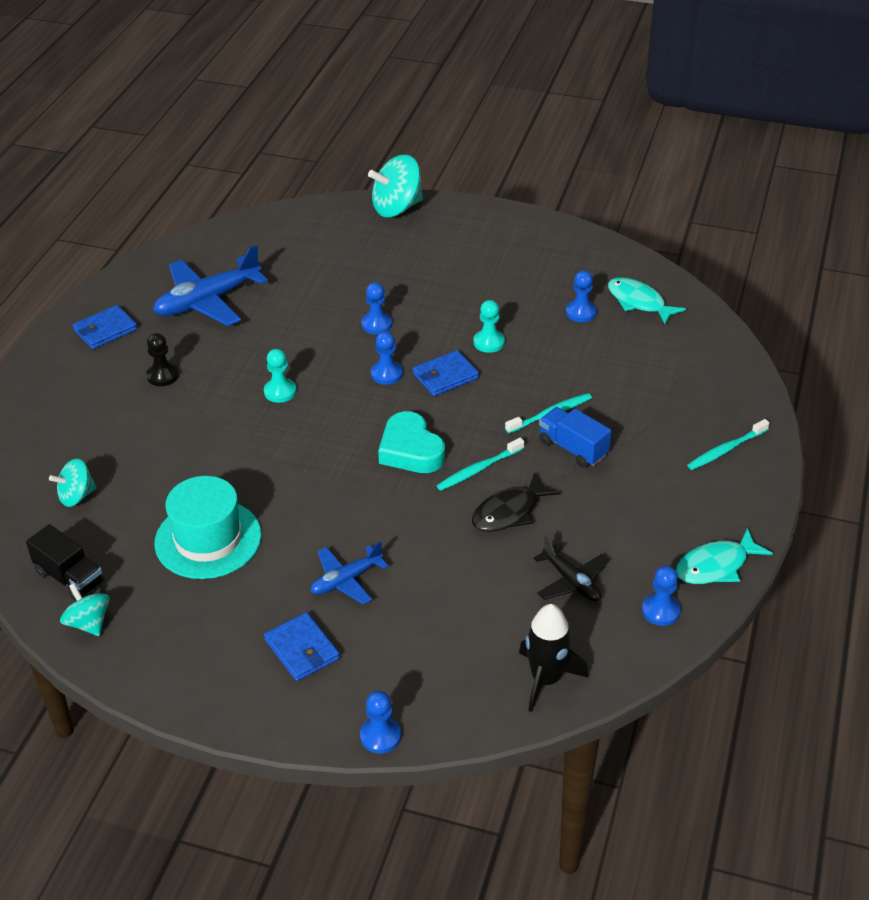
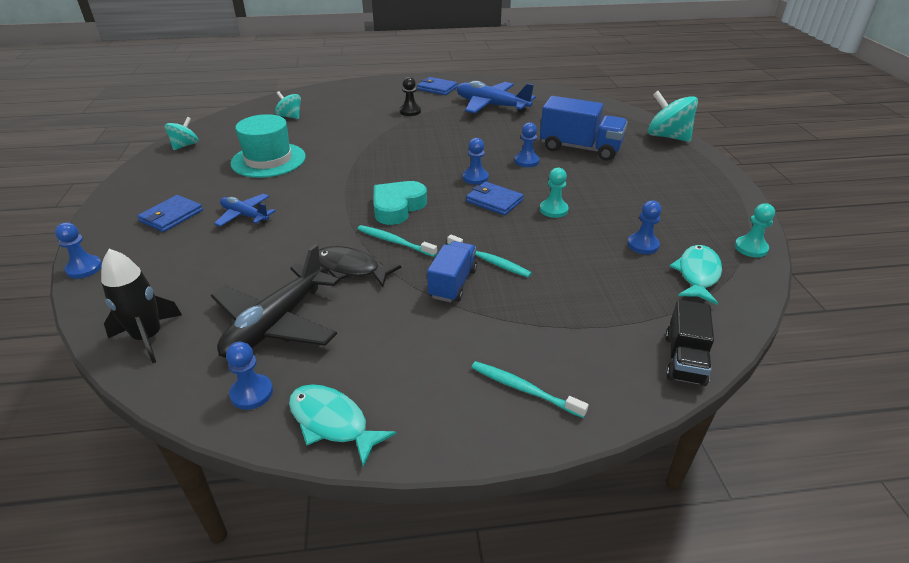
camera: 65 degrees right, 5 degrees down
(70, 578) = (221, 132): black truck -> black truck (684, 359)
(280, 391) = (424, 147): turquoise pawn -> turquoise pawn (751, 248)
(376, 276) = (580, 148): none -> blue truck
(571, 581) = (276, 323): black plane -> black plane, size x1.77

